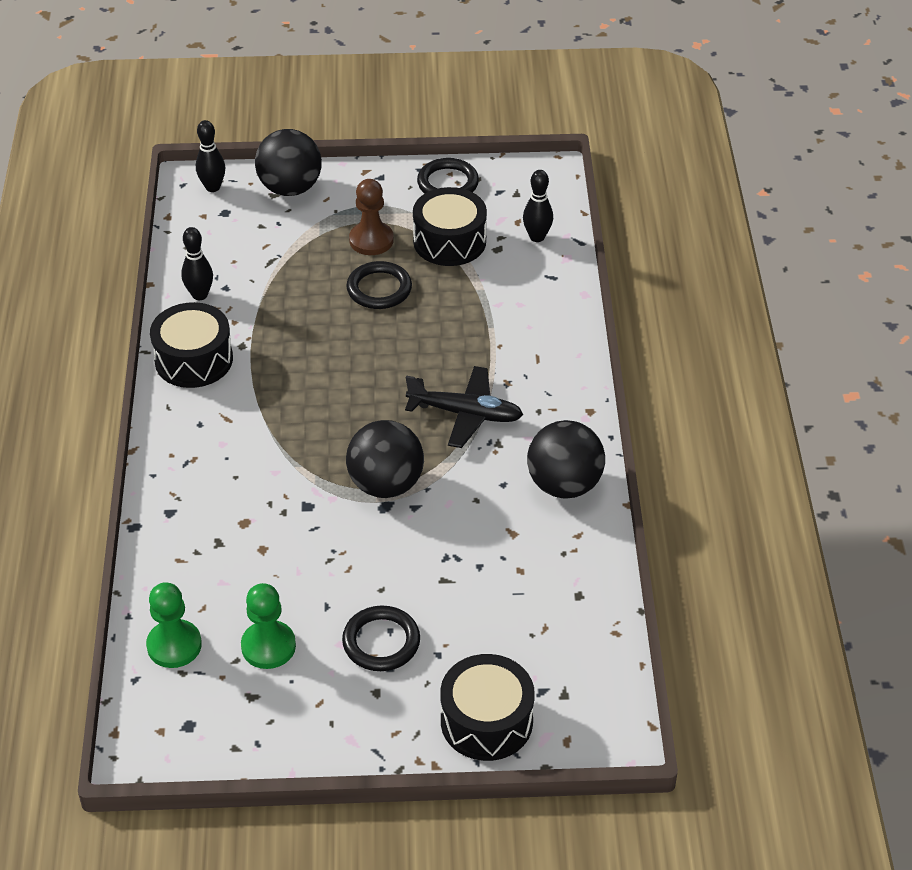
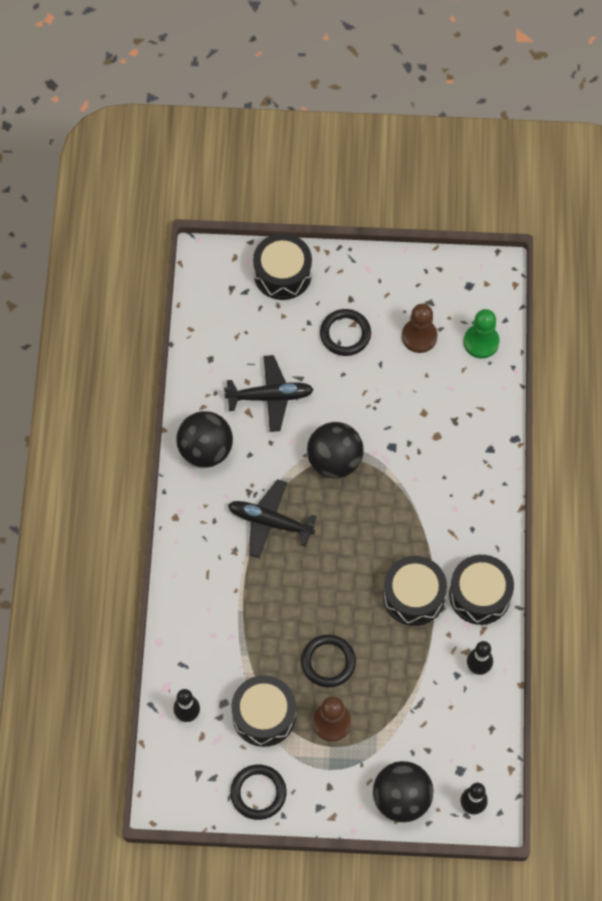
camera: 175 degrees left, 20 degrees up
(268, 646) = (419, 336): green pawn -> brown pawn
(277, 353) = (413, 596): none -> black drum
(484, 553) = (270, 397): none -> black plane

